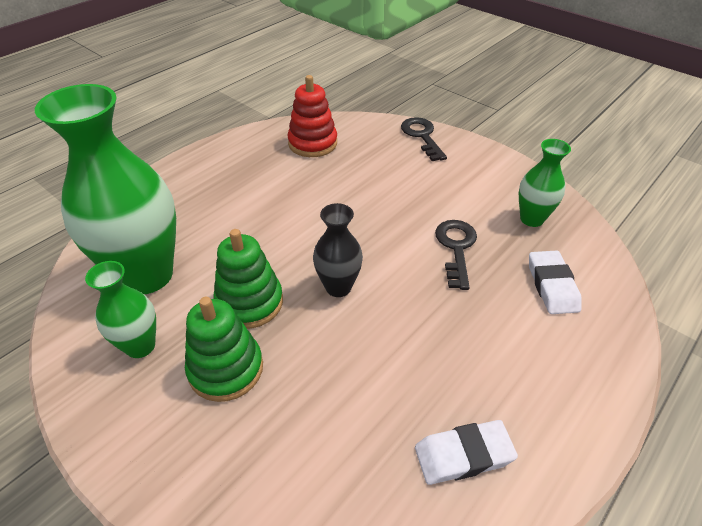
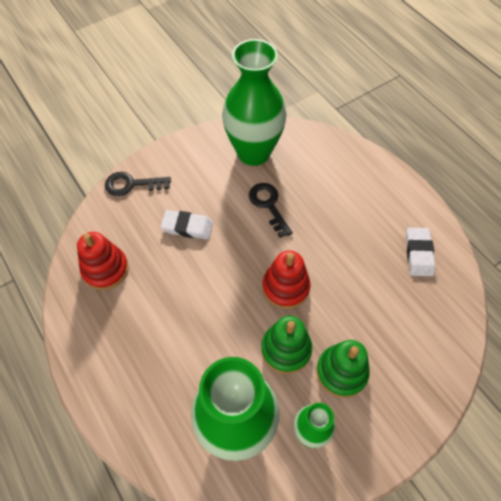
camera: 75 degrees left, 15 degrees up
(338, 287) = (285, 287): black vase -> red stacking toy
(456, 248) = (268, 205): black key -> black key turned 45 degrees clockwise
(531, 219) = (253, 153): green vase -> green vase, size x2.00
(552, 286) = (314, 167): white eraser -> white eraser (187, 227)

